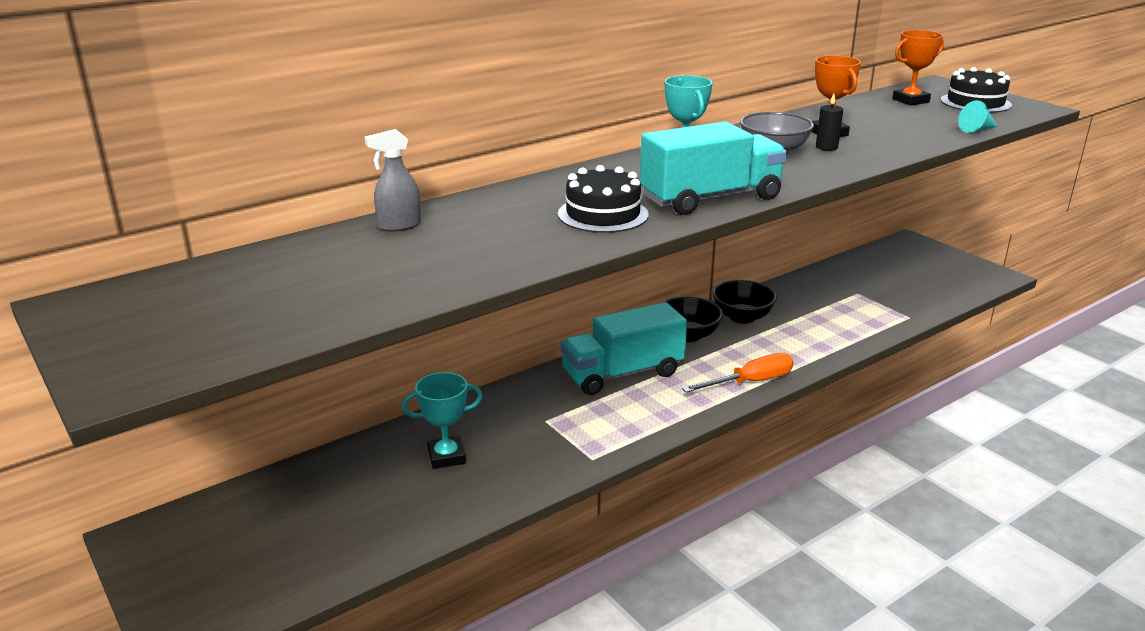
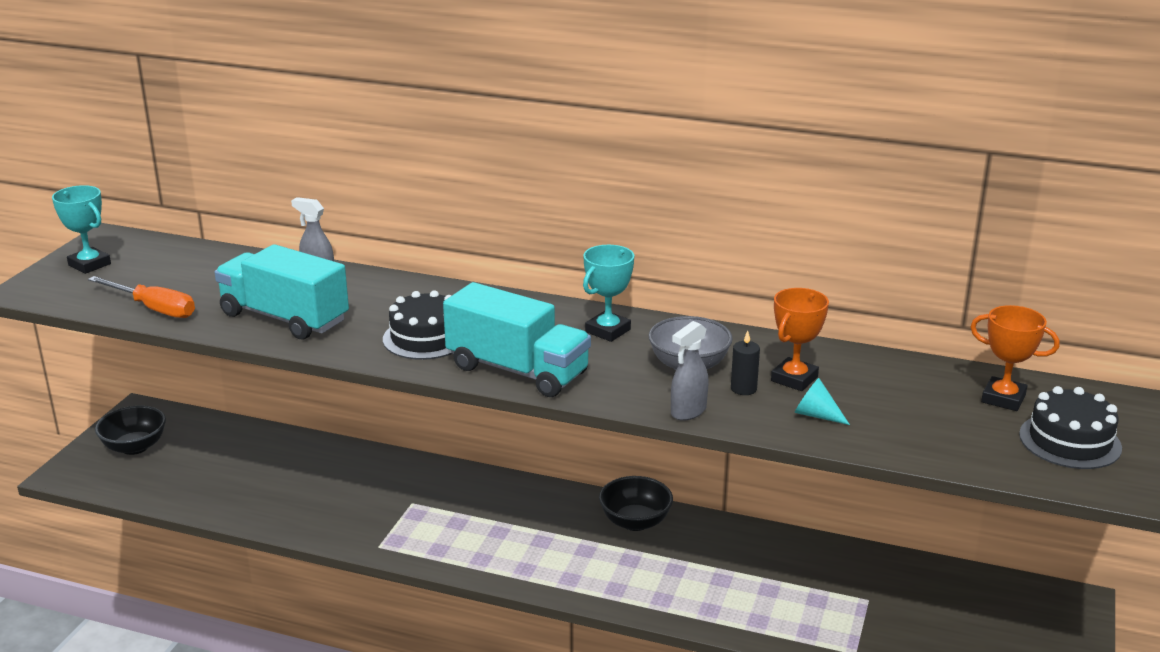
camera: 55 degrees right, 0 degrees up
(446, 457) = (321, 480): turquoise trophy -> turquoise trophy (89, 265)
(622, 374) = (524, 512): turquoise truck -> turquoise truck (284, 318)
(742, 317) = (711, 541): black bowl -> black bowl (135, 447)
(750, 382) = (586, 587): orange screwdriver -> orange screwdriver (154, 309)
(843, 168) = (688, 411): none -> grey spray bottle
(976, 130) = (947, 462): turquoise cone -> turquoise cone (816, 415)

